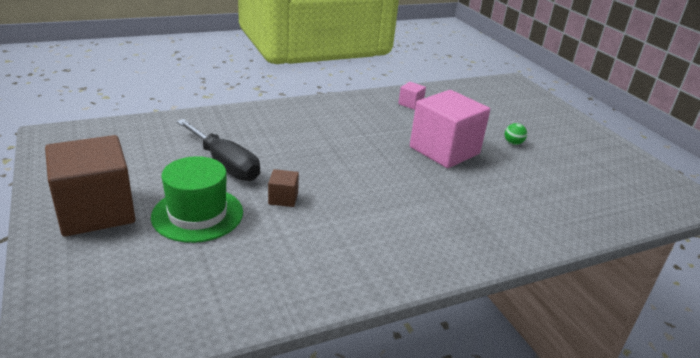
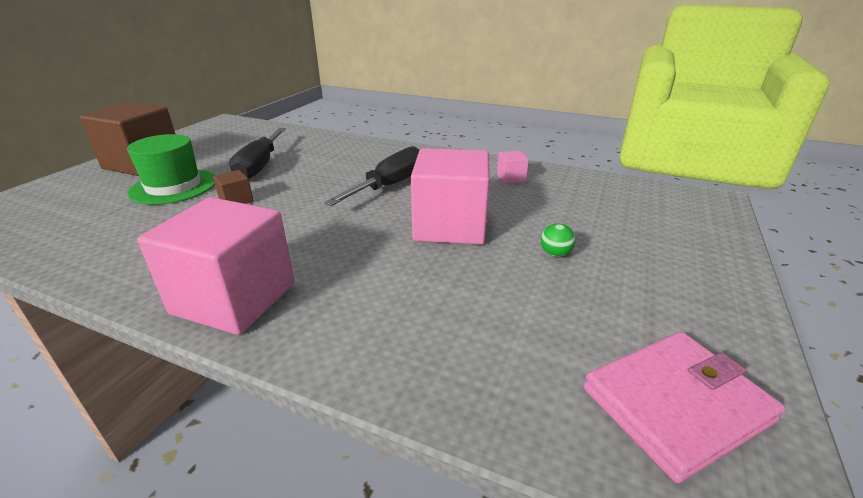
camera: 50 degrees right, 0 degrees up
(357, 139) = (390, 185): none -> black screwdriver
(438, 249) = (234, 298): none -> pink cube
(641, 184) = (676, 405): none -> pink wallet

